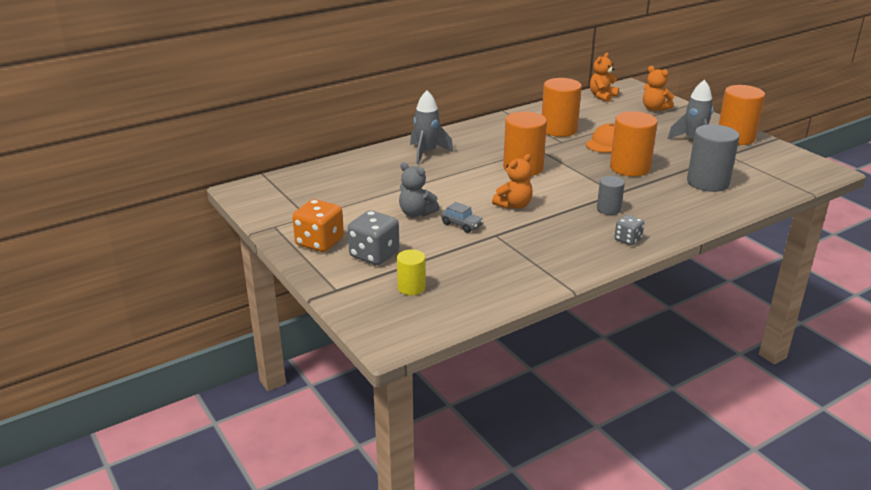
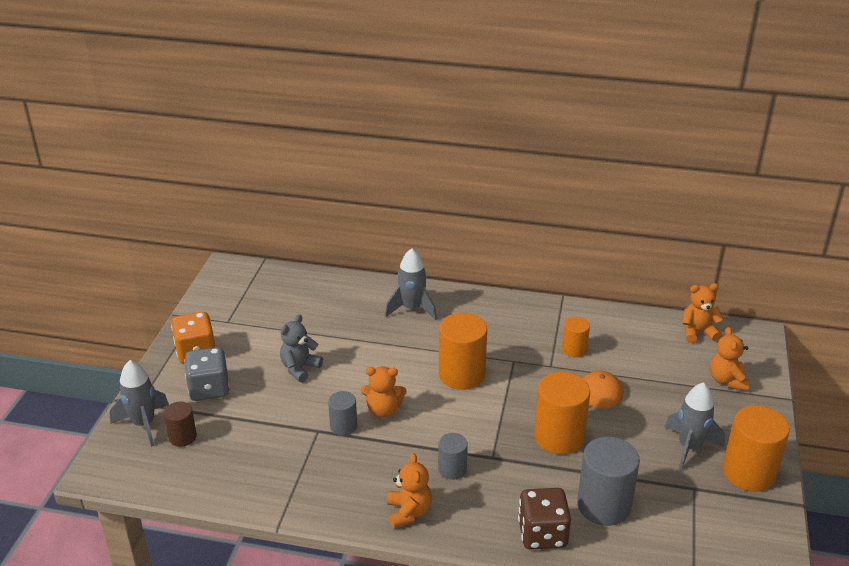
camera: 45 degrees right, 5 degrees up
(366, 298) = (144, 424): none -> grey rocket
(411, 287) = (182, 437): yellow cylinder -> brown cylinder
(416, 213) = (300, 368): grey teddy bear -> grey teddy bear turned 45 degrees clockwise
(461, 225) = (311, 402): grey car -> none
(506, 224) = (343, 426): none -> grey cylinder
(559, 129) = (574, 349): orange cylinder -> orange cylinder, size x0.55
(628, 239) = (409, 512): grey dice -> orange teddy bear
(707, 209) = (542, 534): none -> brown dice

